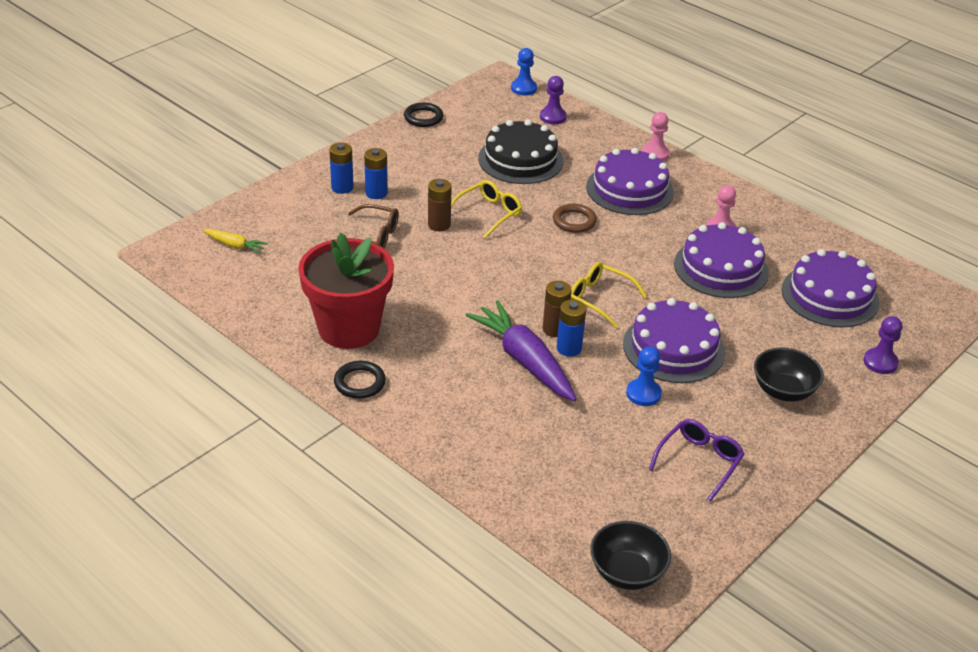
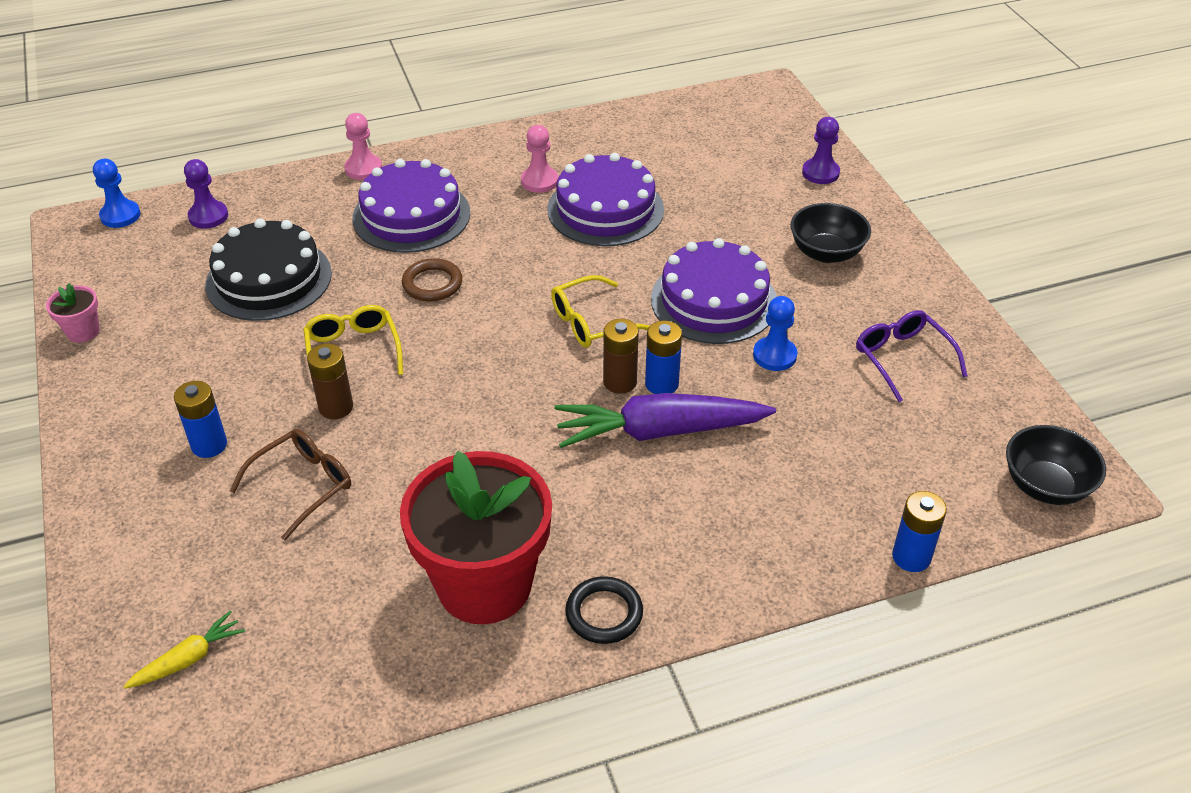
camera: 60 degrees left, 5 degrees up
(342, 187) = (161, 478): blue battery -> blue battery (911, 557)
(423, 117) = (83, 331): black ring -> pink flower pot
(830, 296) = (702, 158): purple cake -> none

